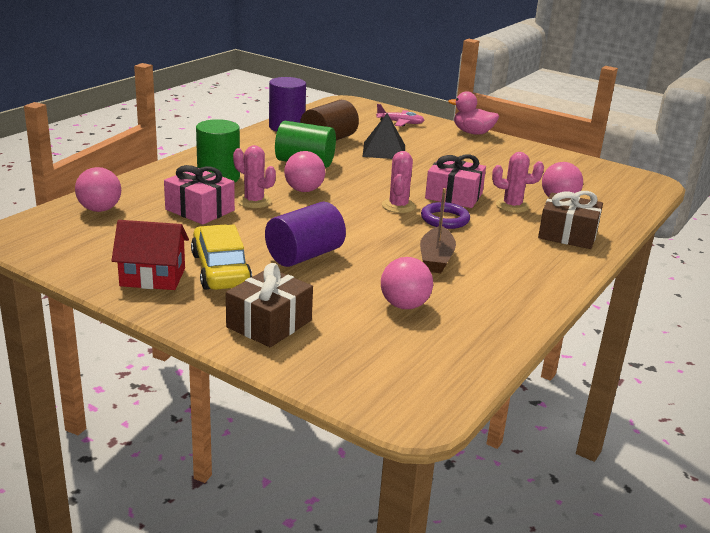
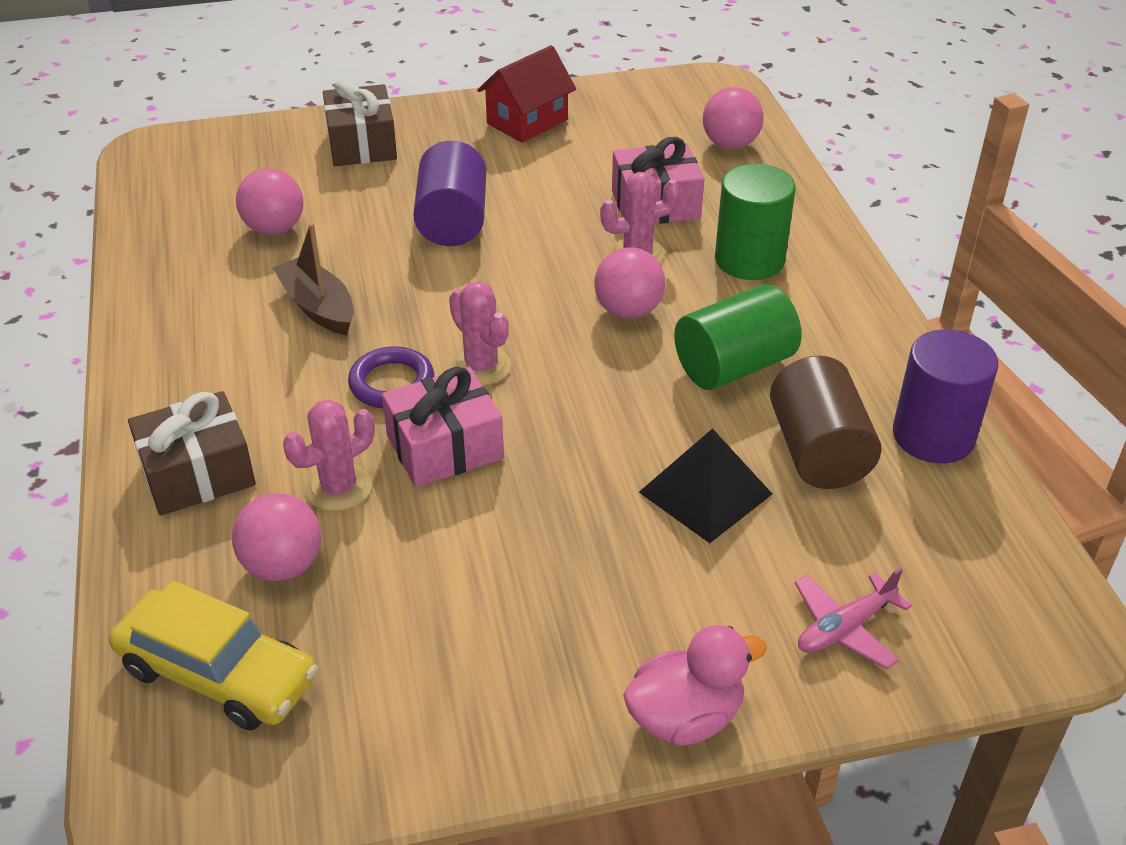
camera: 135 degrees right, 15 degrees up
(220, 270) = (492, 160): yellow car -> yellow car (218, 674)

